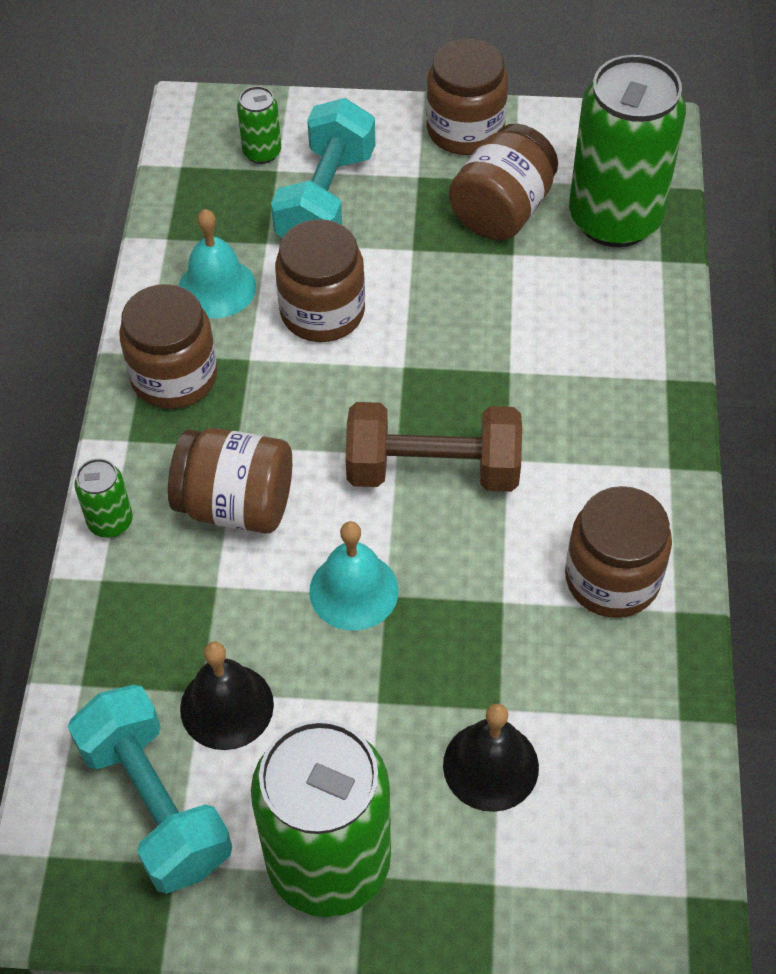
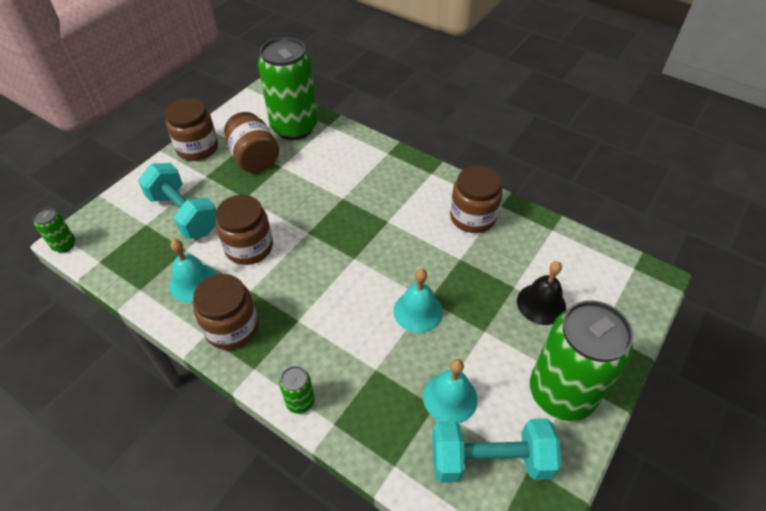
camera: 60 degrees left, 5 degrees down
(226, 706) = (450, 397): black bell -> turquoise bell
(236, 504) = (333, 337): brown jar -> none
(262, 152) = (128, 224): green can -> green can (64, 245)
(433, 470) = (373, 249): brown dumbbell -> none

